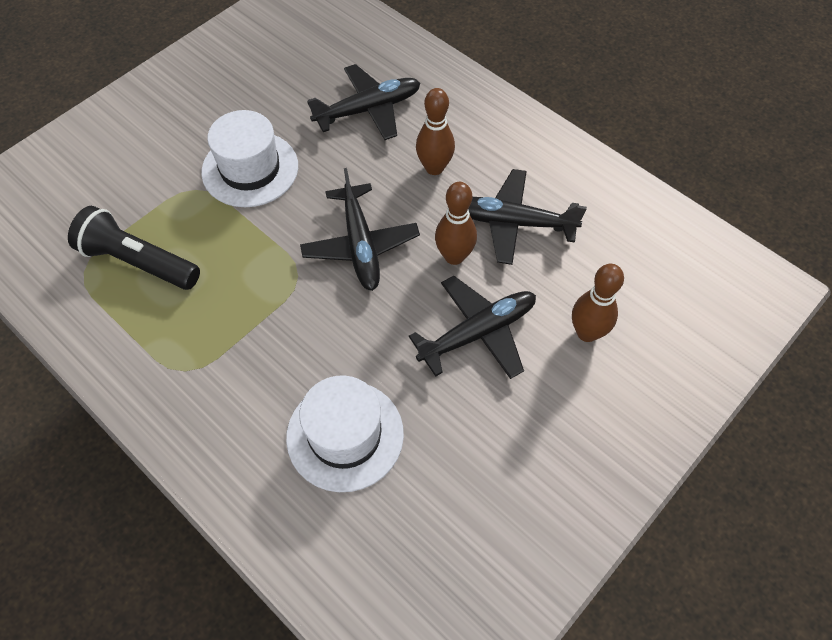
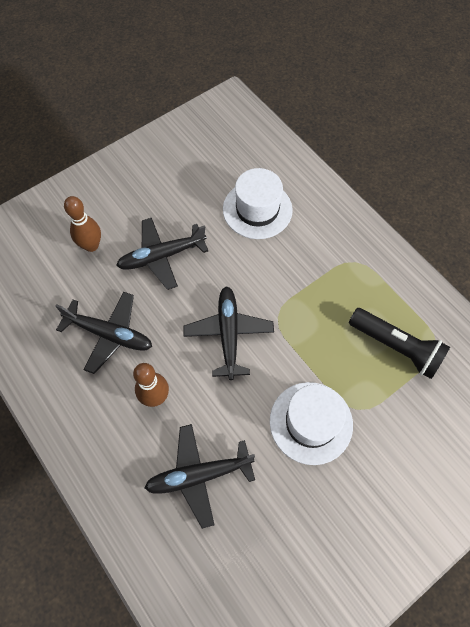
camera: 170 degrees left, 5 degrees up
(454, 256) = (162, 313): brown bowling pin -> none

